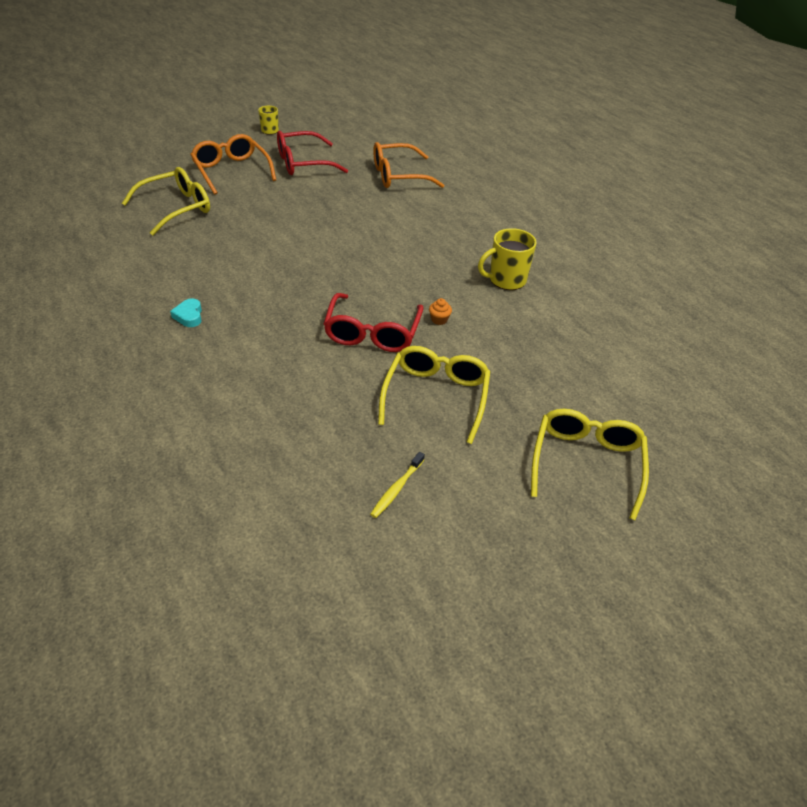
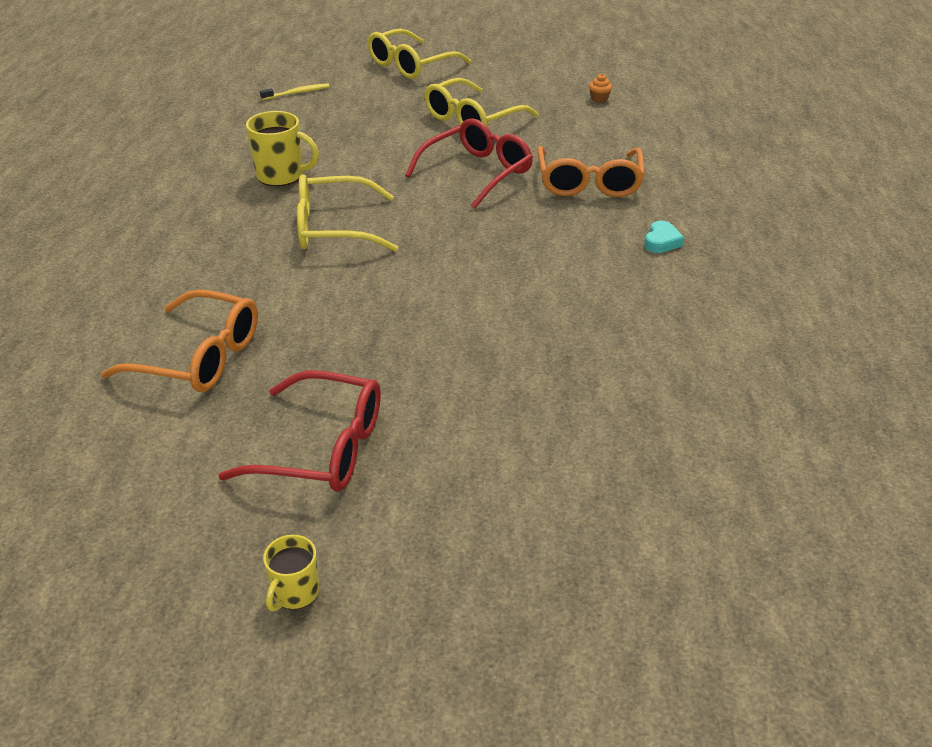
camera: 145 degrees left, 5 degrees down
(176, 208) = (616, 413): yellow glasses -> yellow glasses (334, 228)
(231, 171) = (471, 475): orange glasses -> orange glasses (589, 182)
(396, 489) = (556, 88): yellow toothbrush -> yellow toothbrush (297, 93)
(439, 320) = (400, 164): orange cupcake -> orange cupcake (599, 99)

